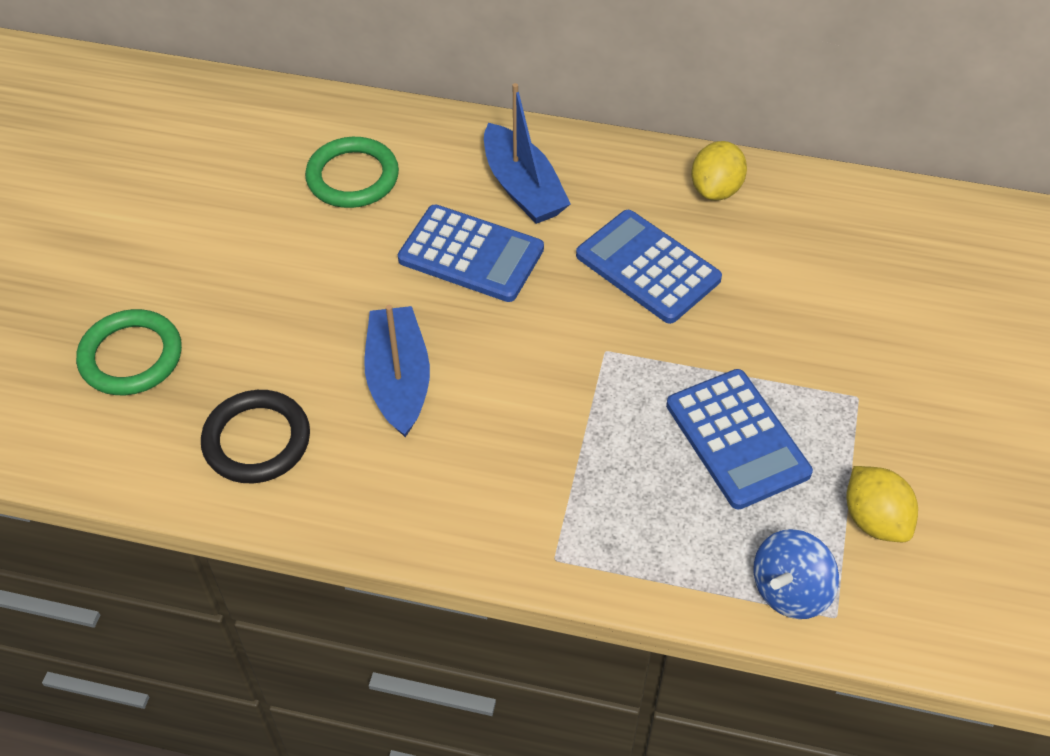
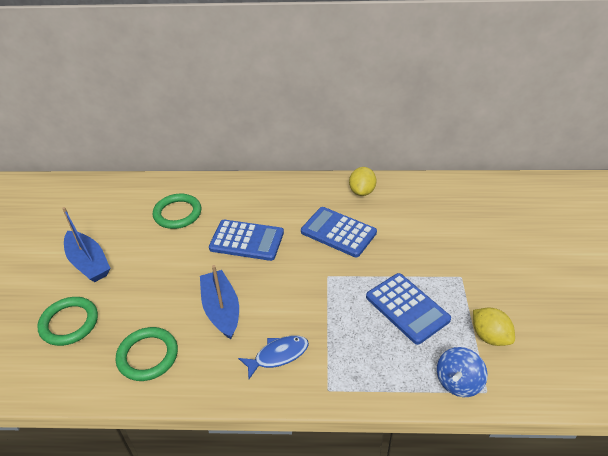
camera: 10 degrees left, 10 degrees down
(257, 440) = (148, 356): black ring -> green ring
(482, 482) = (278, 355): none -> blue fish
(522, 188) = (266, 205): blue boat -> blue boat (88, 263)

